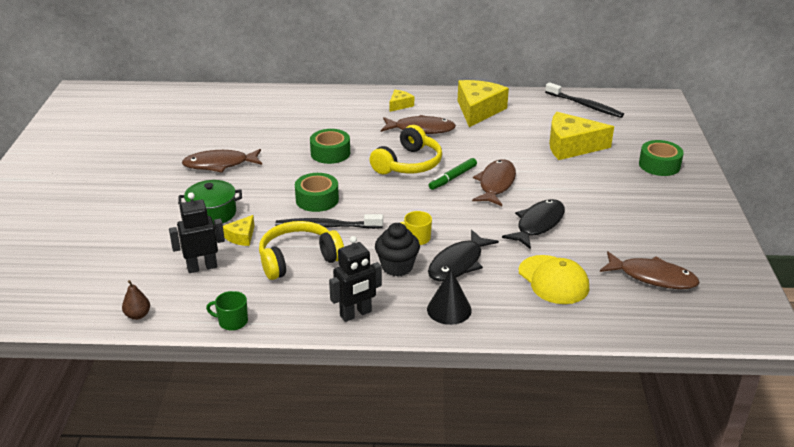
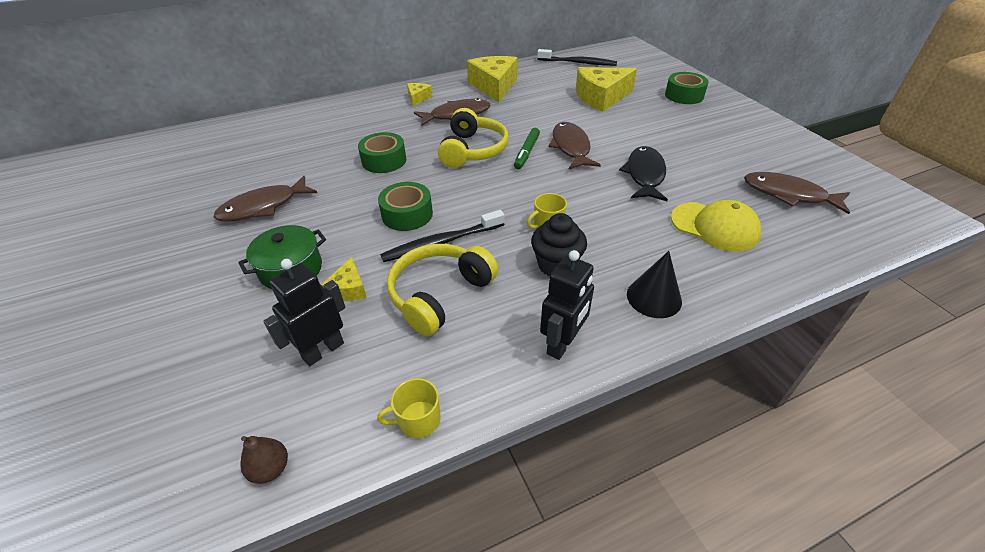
camera: 25 degrees left, 10 degrees up
(232, 321) = (418, 420): green mug -> yellow mug
(458, 263) = (613, 239): black fish -> none
(652, 277) = (789, 195): brown fish -> brown fish turned 150 degrees counterclockwise

